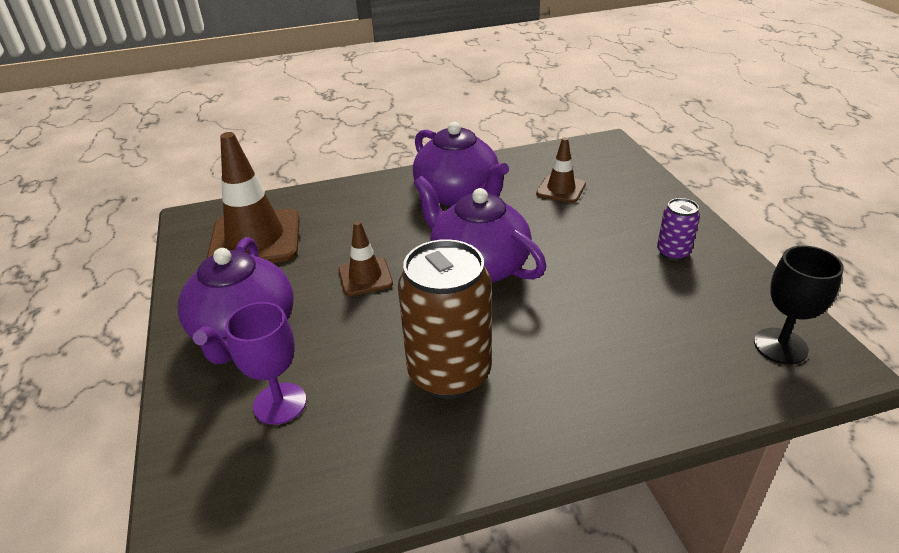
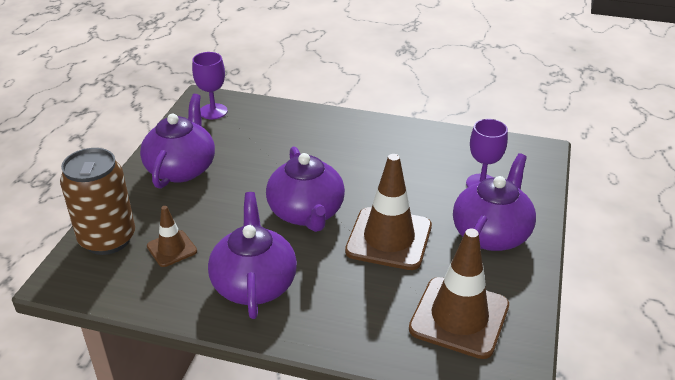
camera: 150 degrees left, 0 degrees up
(365, 277) = (389, 239): brown traffic cone -> brown traffic cone, size x1.90
(449, 373) = (382, 162): brown can -> brown can (107, 239)
(673, 252) = (182, 168): purple can -> purple teapot
(780, 346) = (213, 111): black goblet -> purple goblet

